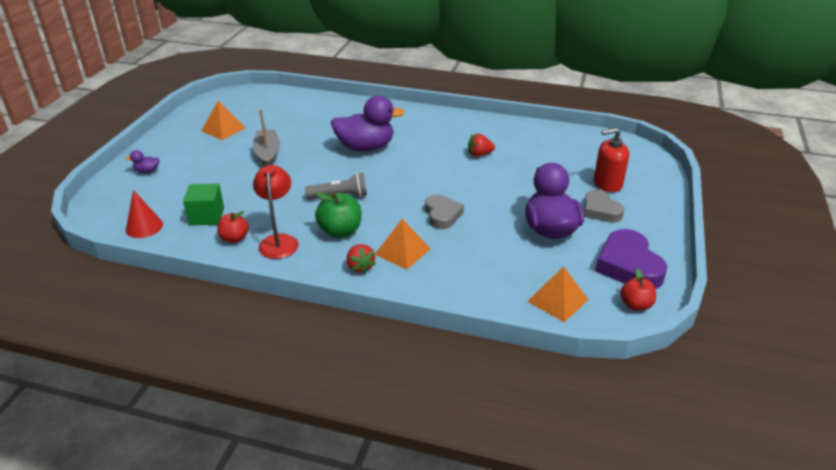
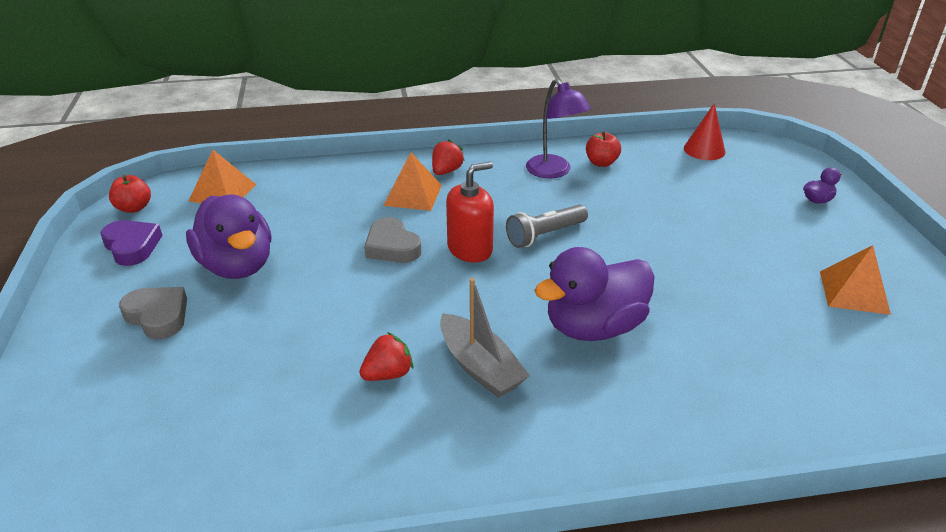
camera: 155 degrees right, 0 degrees up
(207, 216) = (662, 174): green cube -> none
(268, 154) = (719, 268): grey boat -> grey boat (480, 367)
(279, 241) = (554, 172): red lamp -> purple lamp
(340, 231) = (500, 197): green apple -> none
(360, 267) = (446, 171): red strawberry -> red strawberry turned 75 degrees clockwise
(607, 183) = (136, 376): red soap dispenser -> red soap dispenser (470, 249)
(628, 265) = (132, 246): purple heart -> purple heart, size x0.66

